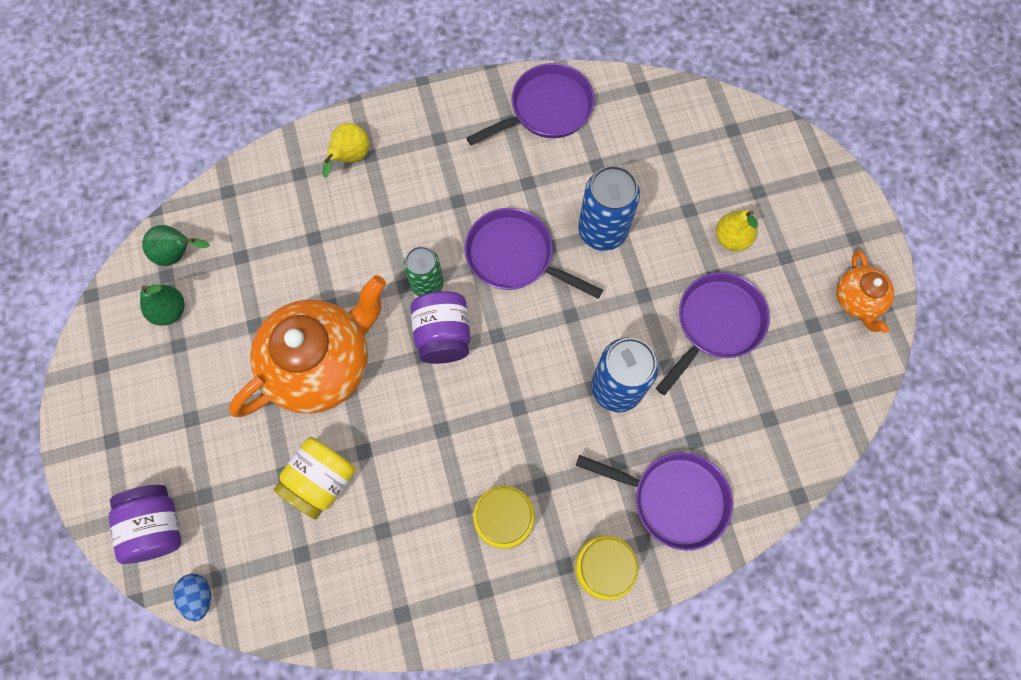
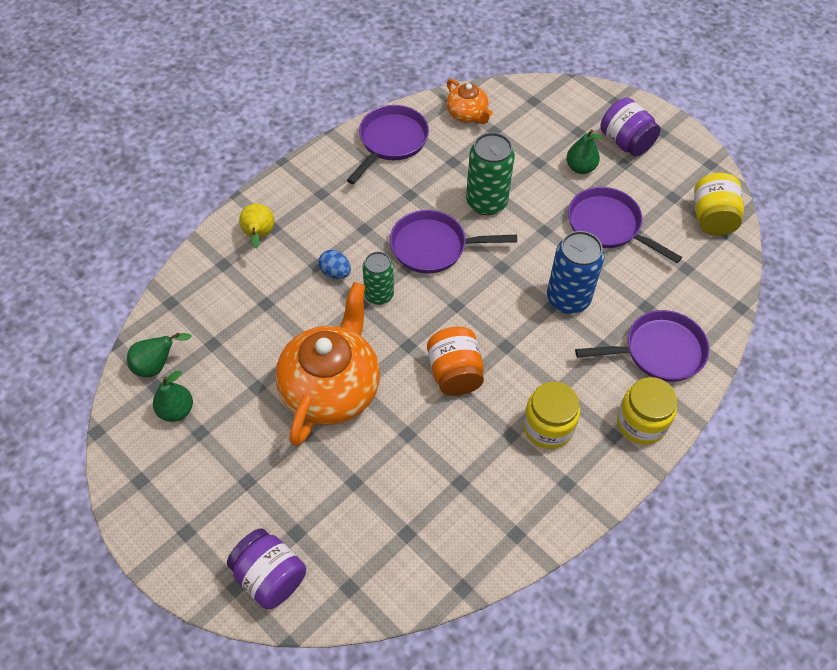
camera: 30 degrees left, 15 degrees down
(199, 596) = (341, 610): blue egg -> blue egg (335, 272)
(321, 481) = (387, 472): yellow jar -> yellow jar (712, 218)
(443, 335) = (415, 324): purple jar -> purple jar (625, 142)
(449, 411) = (455, 373): none -> orange jar
(602, 231) = (486, 202): blue can -> green can
(716, 324) = (608, 226): purple pan -> purple pan turned 60 degrees counterclockwise
(731, 238) = (580, 167): yellow pear -> green pear
(857, 300) = (691, 169): orange teapot -> orange teapot (467, 114)

